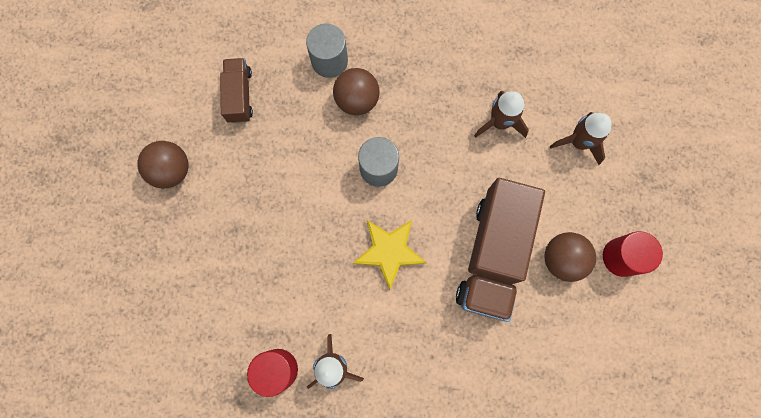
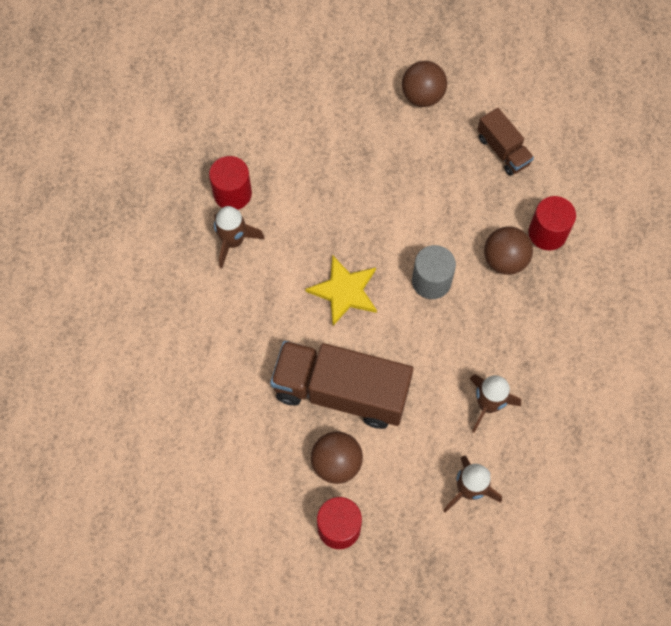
camera: 90 degrees right, 10 degrees down
(239, 96) = (503, 150): brown truck -> brown truck turned 60 degrees clockwise
(329, 61) = (547, 233): grey cylinder -> red cylinder

